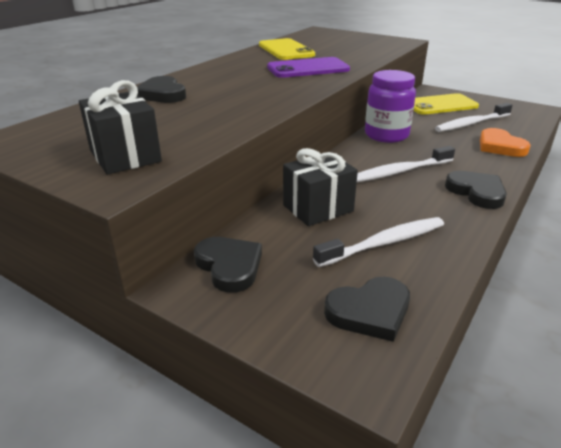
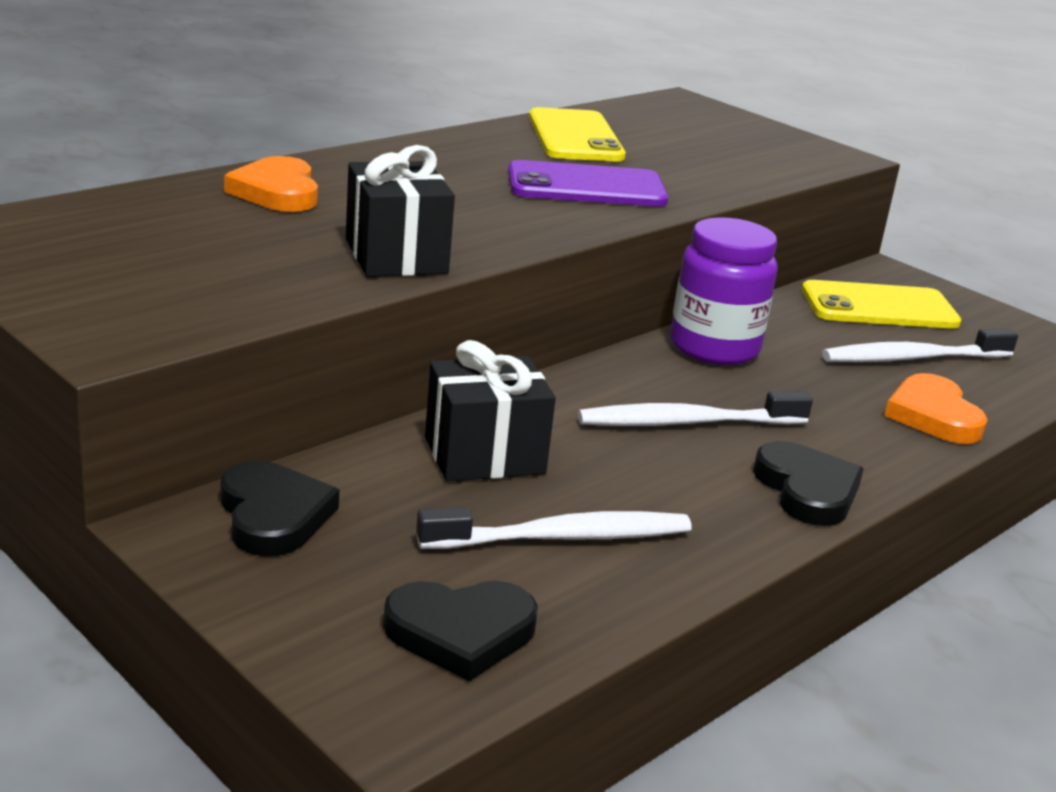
camera: 10 degrees right, 5 degrees down
(125, 156) = (153, 295): black gift -> black gift (396, 256)
(162, 94) = (277, 192): black heart -> orange heart

